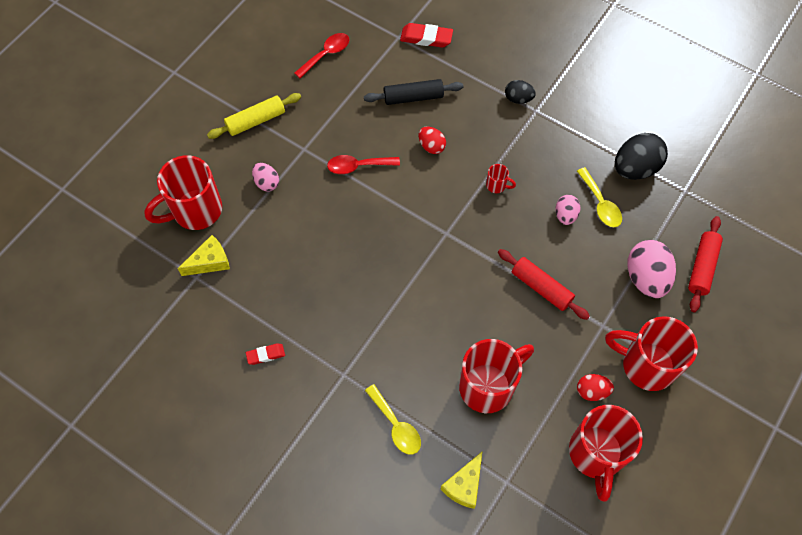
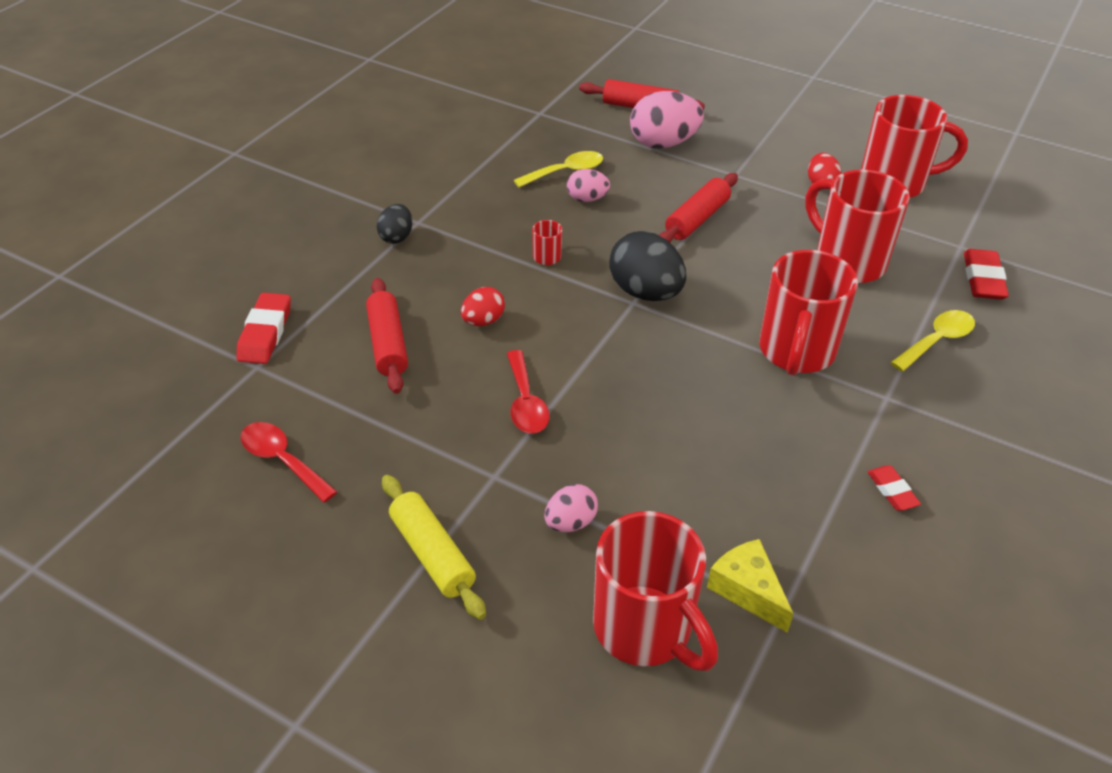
camera: 95 degrees left, 20 degrees down
(413, 97) = (387, 344): black rolling pin -> red rolling pin
(464, 485) = (983, 279): yellow cheese -> red eraser
(635, 168) = (510, 145): black egg -> black egg (645, 292)
(646, 365) = (773, 147): red mug -> red mug (796, 352)

